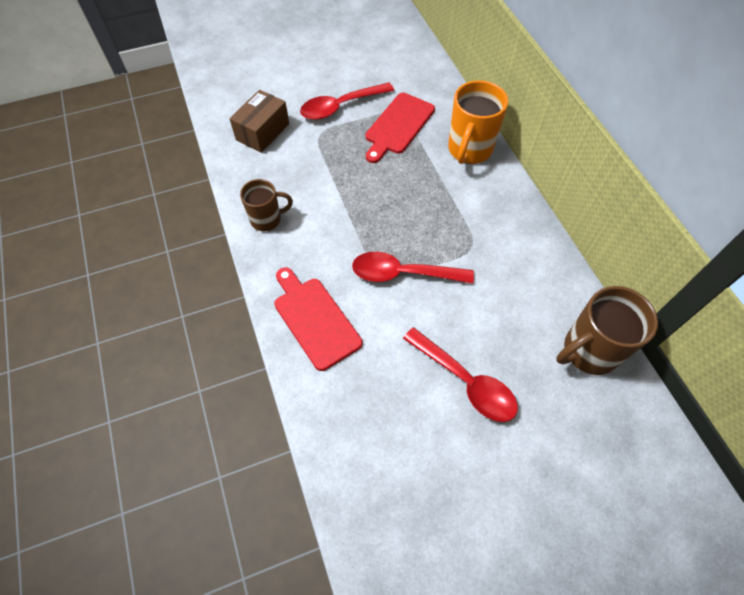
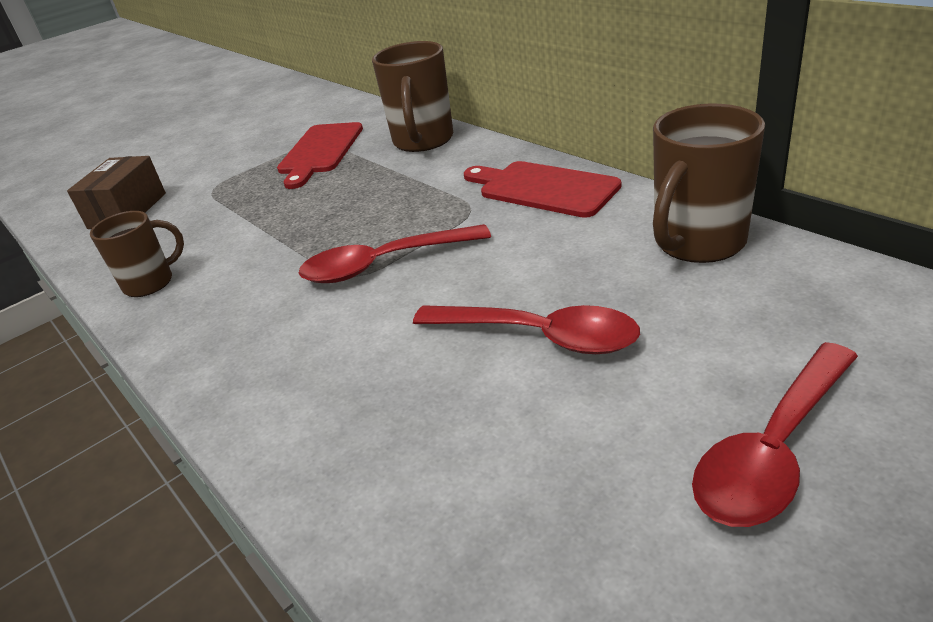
camera: 15 degrees left, 25 degrees down
(315, 319) = (259, 356): red cutting board -> red cutting board (543, 188)
(340, 106) = (235, 160): red spoon -> red spoon (773, 450)
(469, 150) = (423, 141): orange mug -> brown mug

